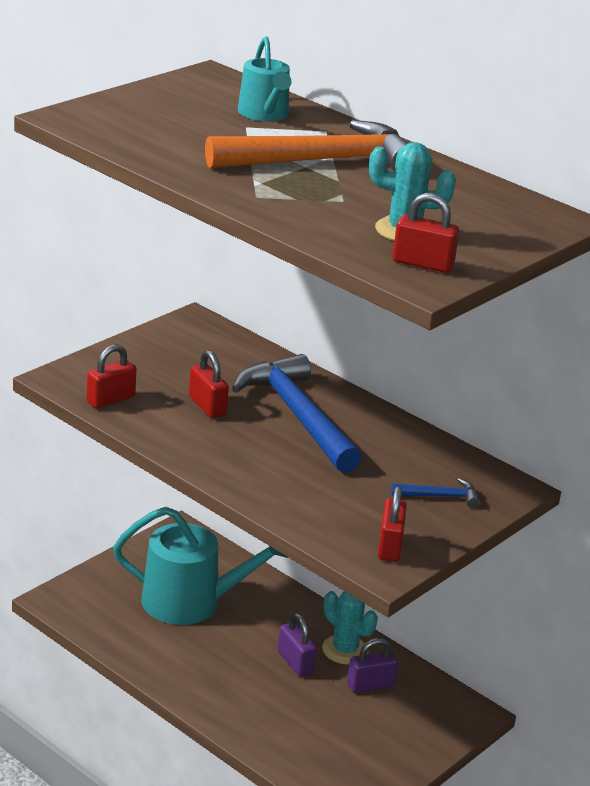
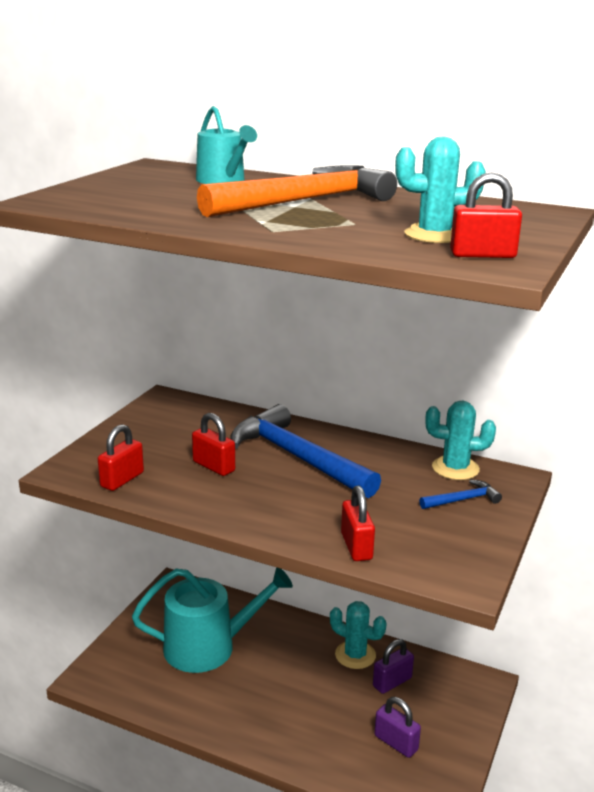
camera: 15 degrees left, 5 degrees down
(295, 662) = (320, 679): purple padlock -> purple padlock (396, 743)
(389, 546) = (454, 557): red padlock -> red padlock (356, 546)
(457, 464) = (455, 468): none -> turquoise cactus

